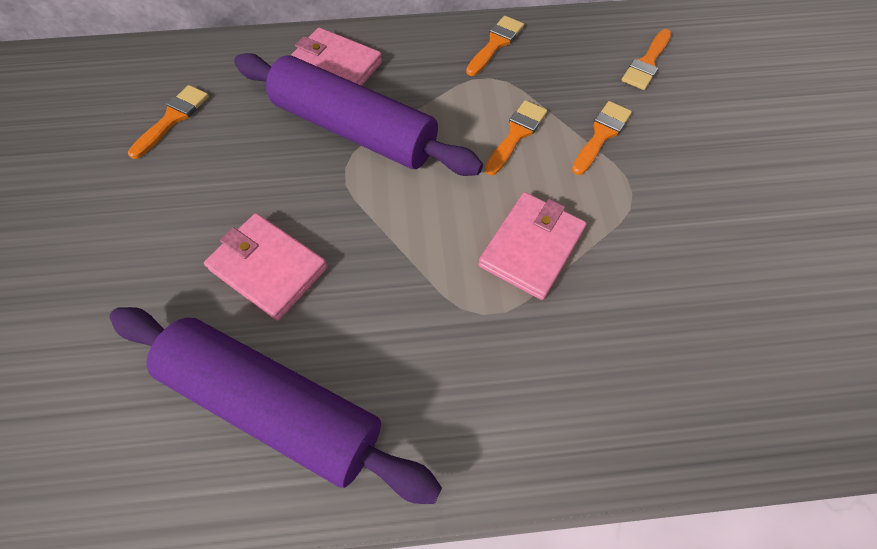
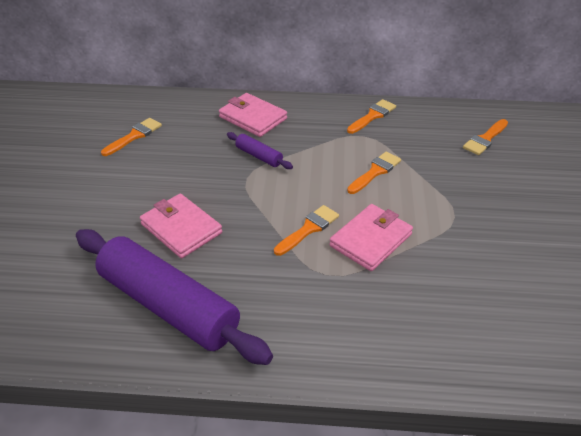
camera: 10 degrees right, 20 degrees down
(355, 129) = (259, 156): purple rolling pin -> purple rolling pin, size x0.42
(601, 135) = (439, 179): orange brush -> orange brush (309, 229)

